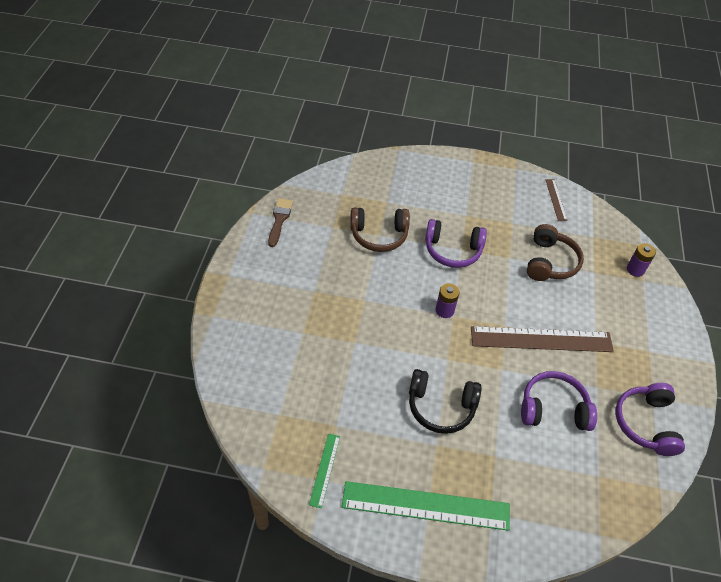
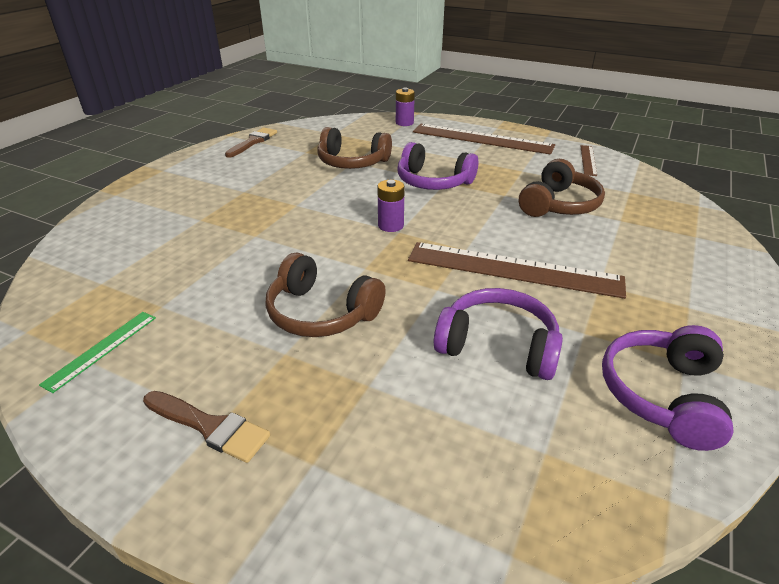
camera: 20 degrees right, 15 degrees down
(426, 506) = (210, 427): green ruler -> brown brush
(441, 407) = (321, 313): black headphones -> brown headphones
(467, 182) = (482, 139): none -> brown ruler
(635, 270) = (684, 225): purple battery -> purple battery (404, 123)

